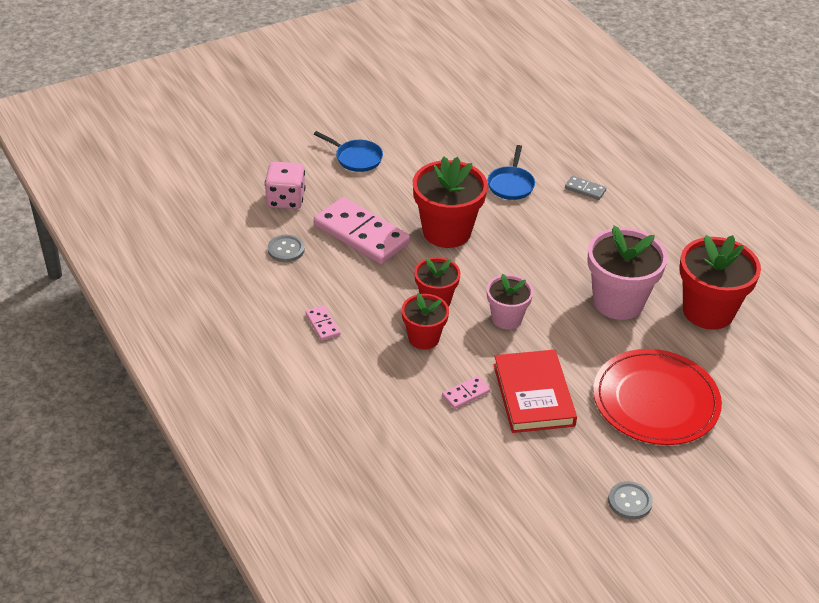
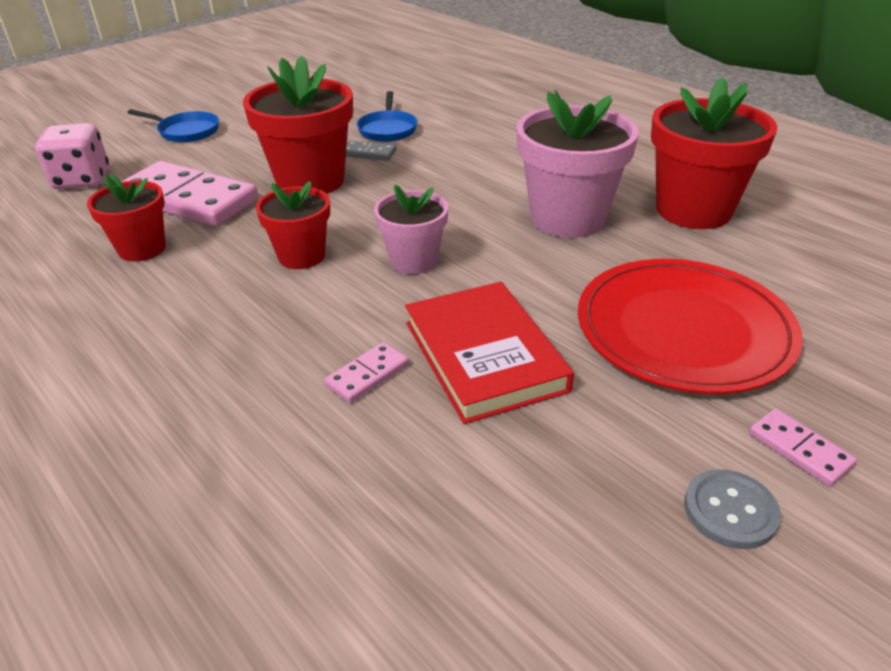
camera: 10 degrees left, 5 degrees down
(286, 249) = (71, 231): grey button -> none
(322, 324) = (115, 314): pink domino -> pink domino (799, 449)
(423, 338) = (286, 306): red flower pot -> red flower pot (142, 249)
(585, 189) = (480, 122): grey domino -> grey domino (368, 153)

